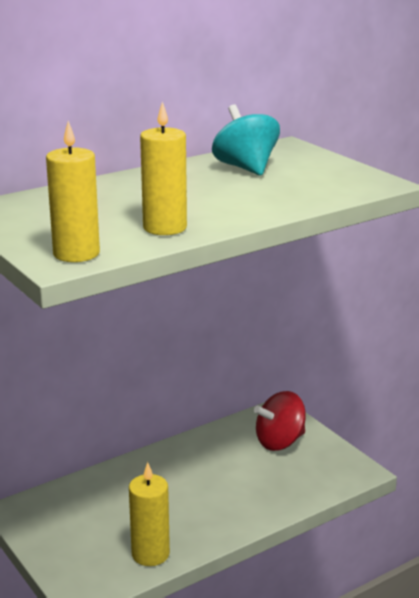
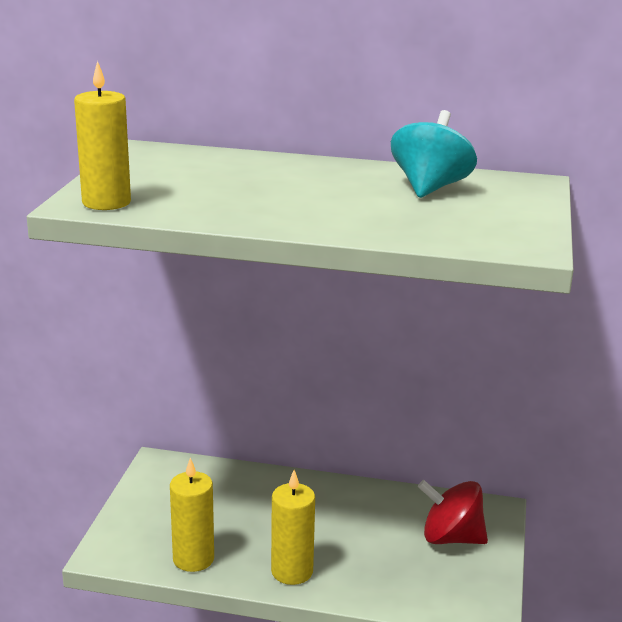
camera: 45 degrees right, 0 degrees up
(165, 228) = (220, 209): yellow candle -> yellow candle (292, 571)

